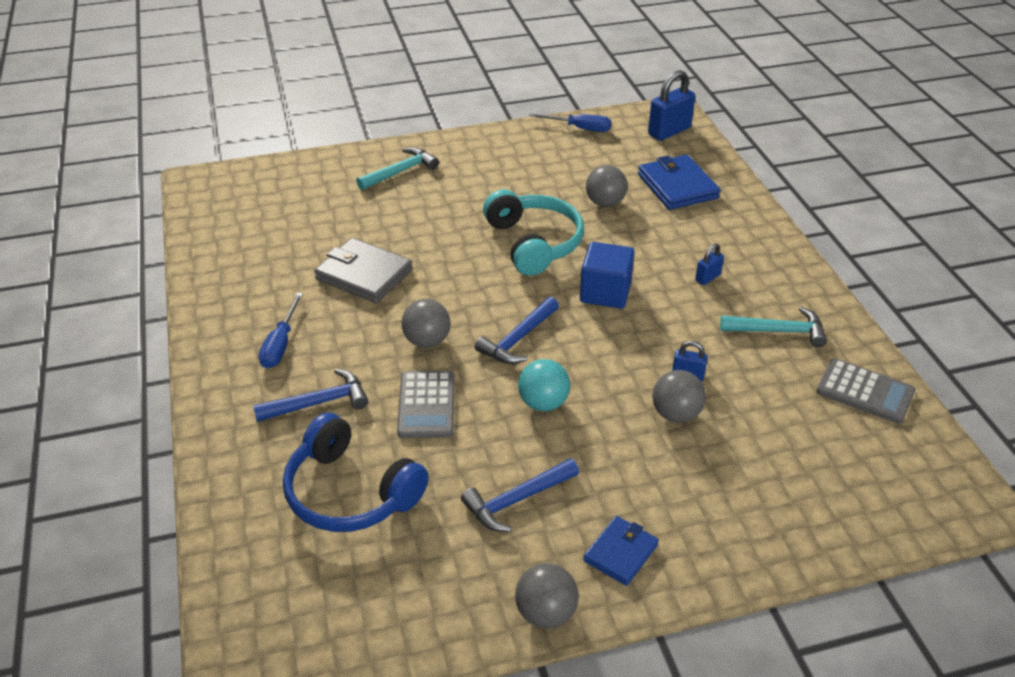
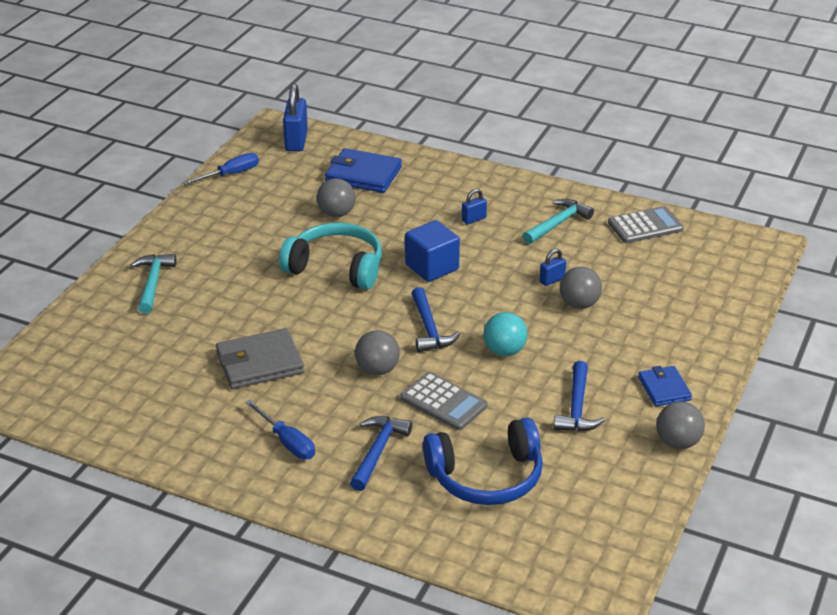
camera: 50 degrees left, 5 degrees down
(707, 278) = (473, 219): blue padlock -> blue padlock turned 60 degrees clockwise

